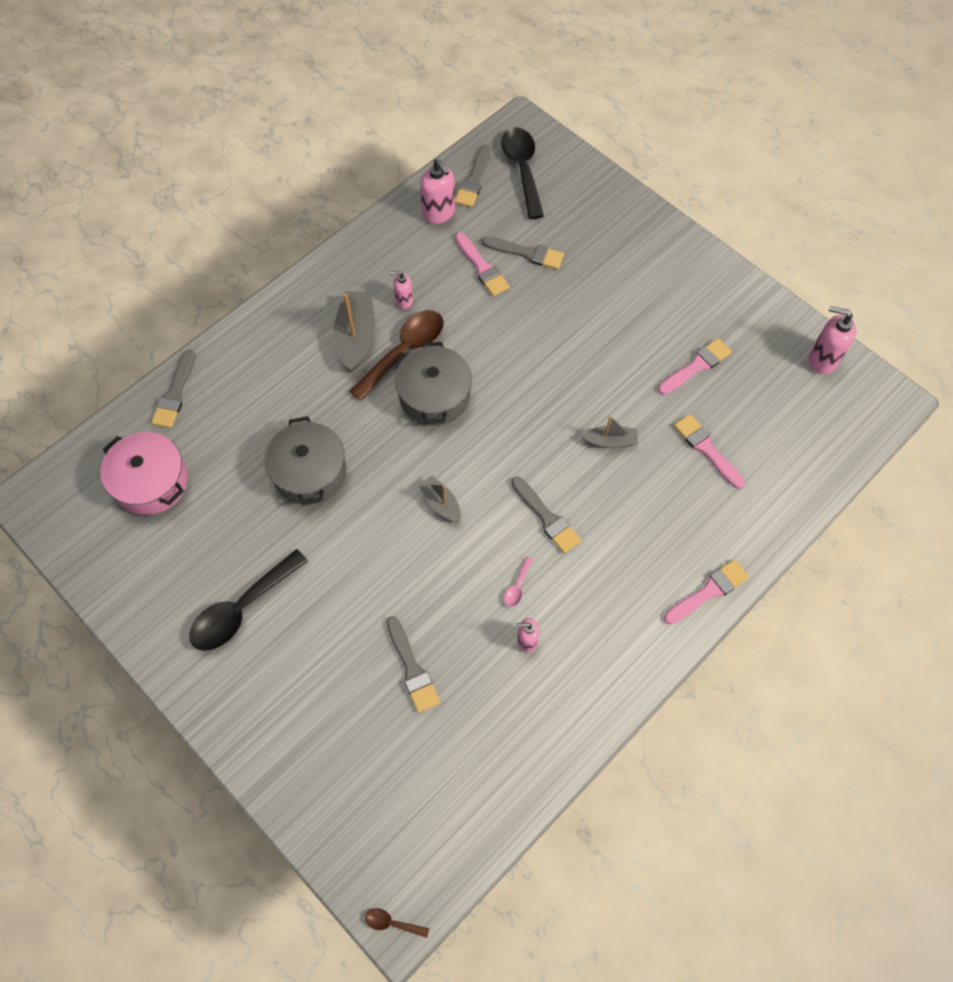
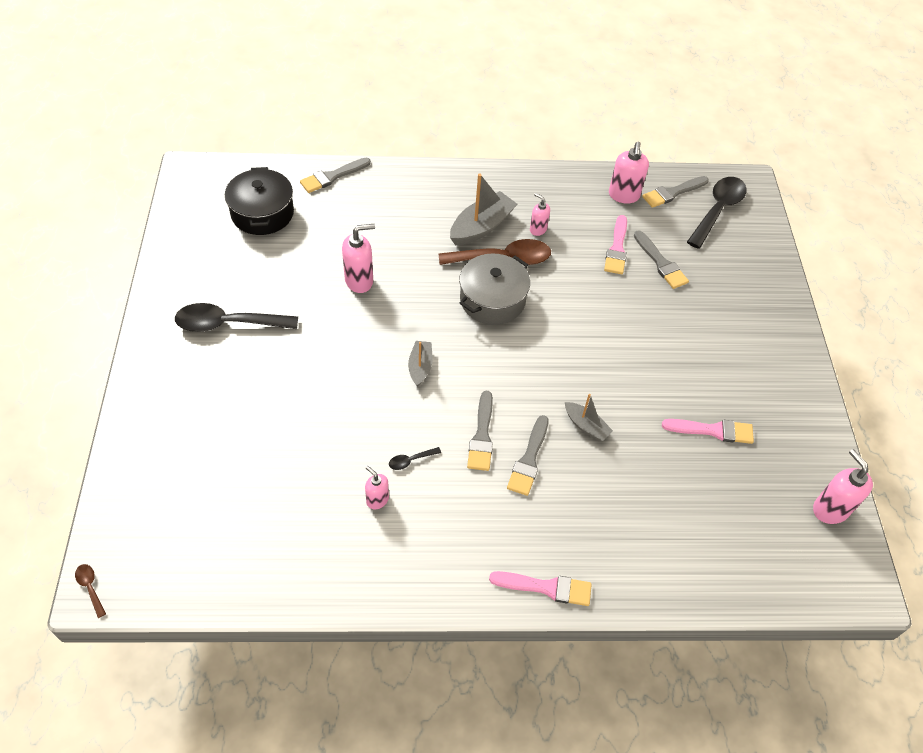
camera: 40 degrees right, 10 degrees down
(151, 482) = (262, 213): pink pot -> black pot
(309, 472) = (359, 281): grey pot -> pink soap dispenser
(412, 668) = (284, 448): grey brush -> grey brush (529, 459)
(517, 586) = (410, 460): pink spoon -> black spoon
(706, 449) = (656, 492): pink brush -> none

